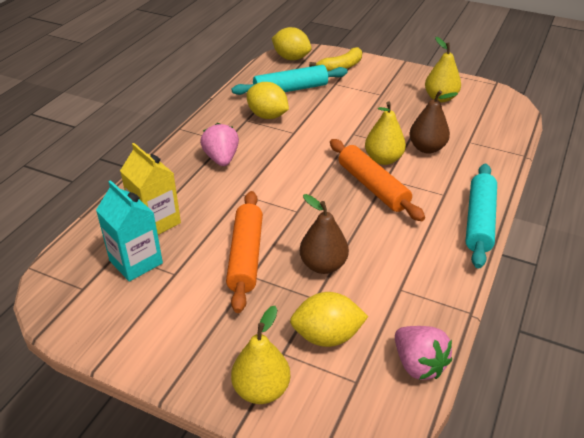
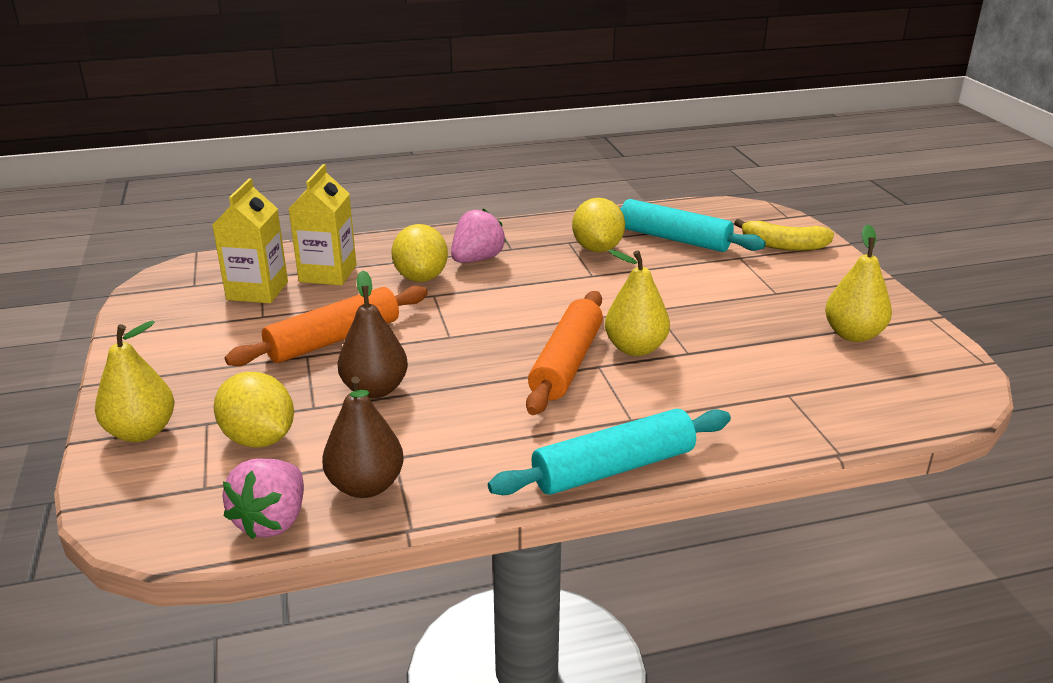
camera: 50 degrees right, 10 degrees down
(136, 262) = (257, 291): turquoise carton -> yellow carton
(291, 58) = (739, 213): yellow lemon -> yellow lemon (421, 277)
(427, 148) = (713, 369): brown pear -> brown pear (366, 486)

